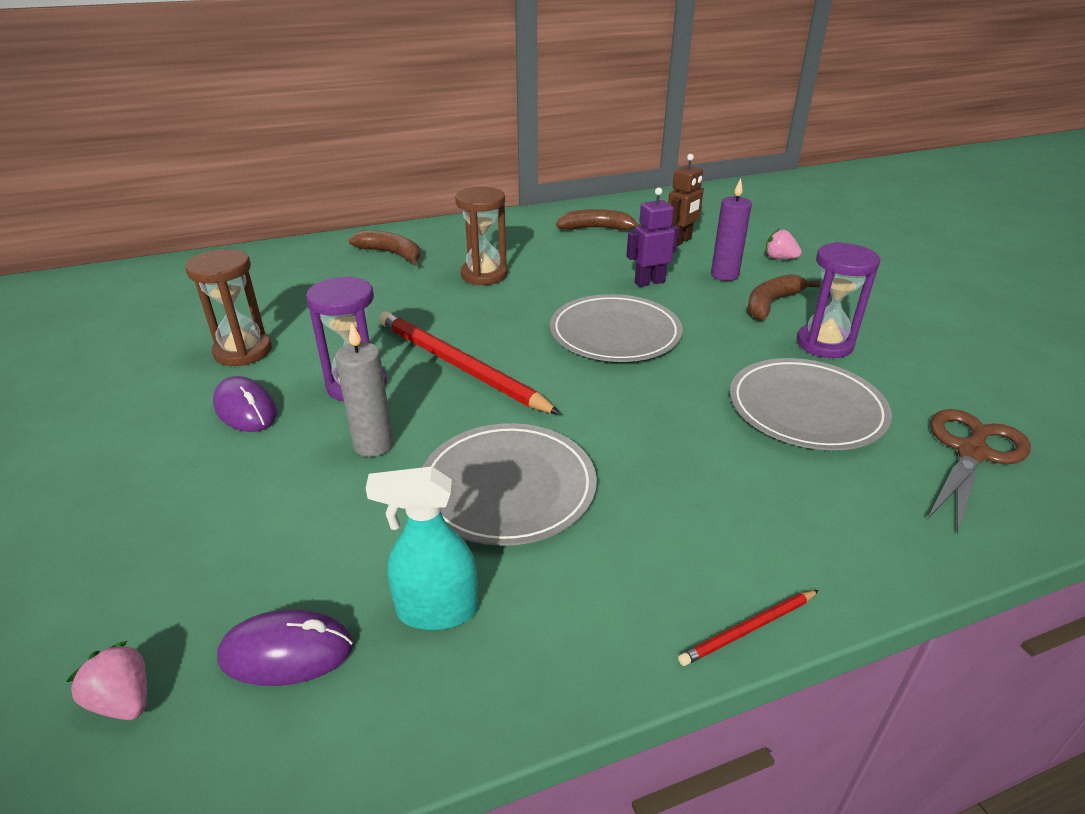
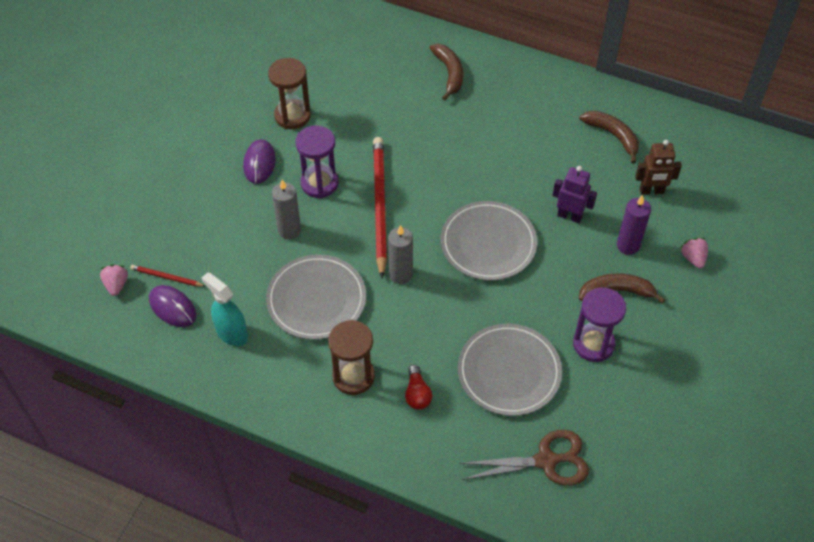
camera: 45 degrees right, 20 degrees up
(484, 275) = (479, 135): brown hourglass -> brown hourglass (353, 376)
(570, 403) = (400, 274): none -> grey candle
(748, 629) = (323, 434): red pencil -> red pencil (166, 277)
(767, 492) = (417, 394): none -> red light bulb

